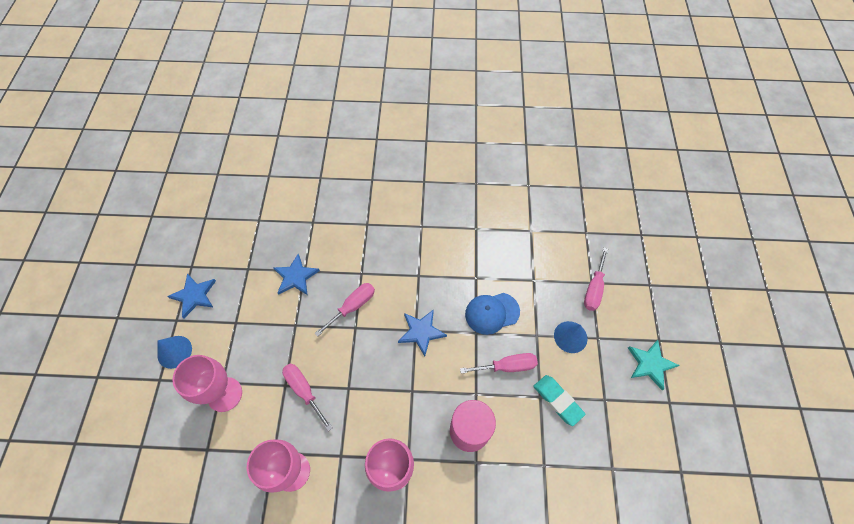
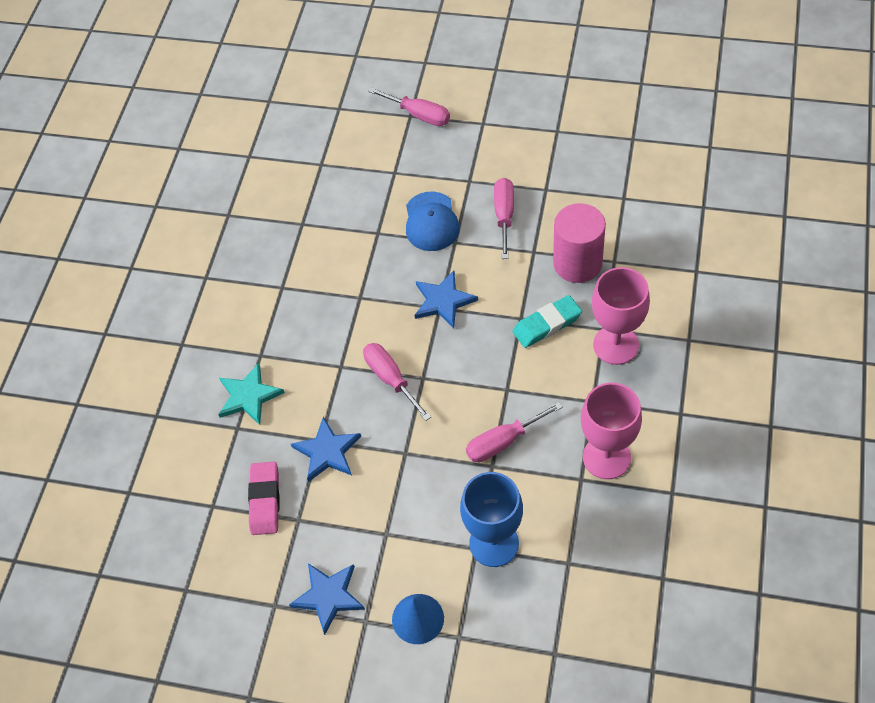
camera: 75 degrees left, 5 degrees down
(224, 394) = (494, 543): pink goblet -> blue goblet
(261, 247) = (265, 500): none -> pink eraser
(557, 401) = (553, 173): turquoise eraser -> turquoise eraser (547, 324)
(570, 337) = (477, 148): blue cone -> none
(650, 364) = (522, 83): turquoise star -> turquoise star (249, 396)

